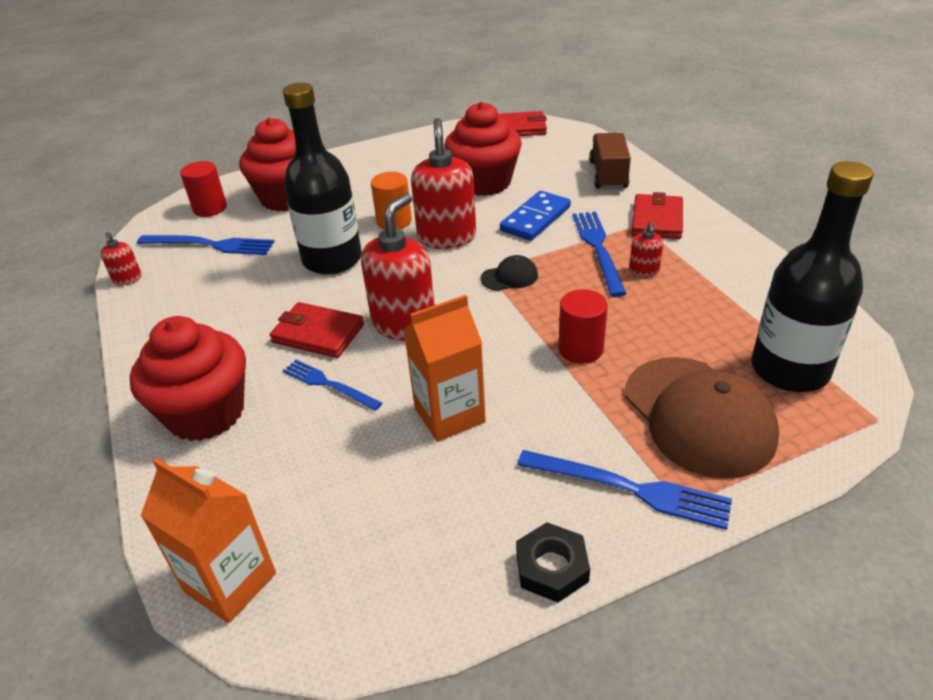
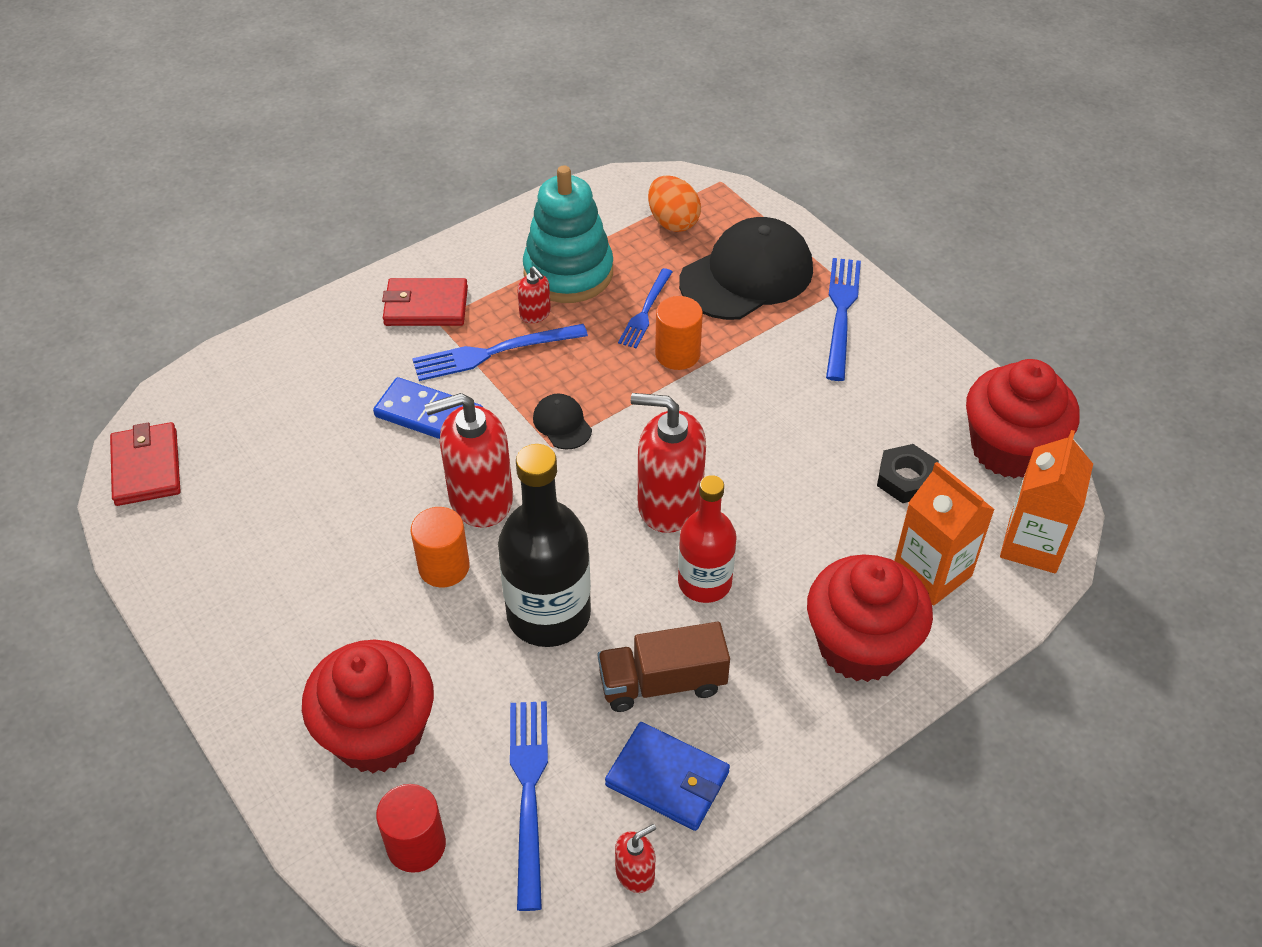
camera: 105 degrees left, 10 degrees up
(175, 298) = (667, 779): none -> blue wallet
(318, 333) = (704, 582): red wallet -> red bottle
(329, 384) = (785, 546): blue fork -> blue fork (645, 311)
(449, 415) = (797, 437): orange carton -> orange carton (931, 573)
(484, 183) = (330, 482): red cupcake -> red cupcake (1009, 449)
(552, 567) = (931, 351): black nut -> black nut (906, 478)
(580, 349) = (677, 354): red cylinder -> orange cylinder
(608, 175) = (311, 354): brown truck -> brown truck (662, 683)
(644, 271) = (535, 314): red soap dispenser -> red soap dispenser turned 60 degrees clockwise
(698, 416) = (747, 275): brown cap -> black cap
(700, 293) = (568, 272): none -> turquoise stacking toy
(789, 370) = (673, 222): black bottle -> orange egg

